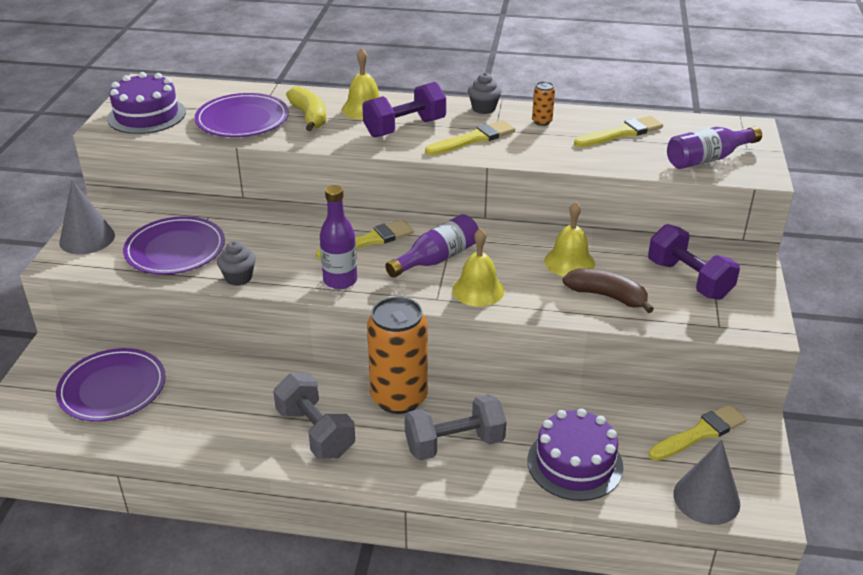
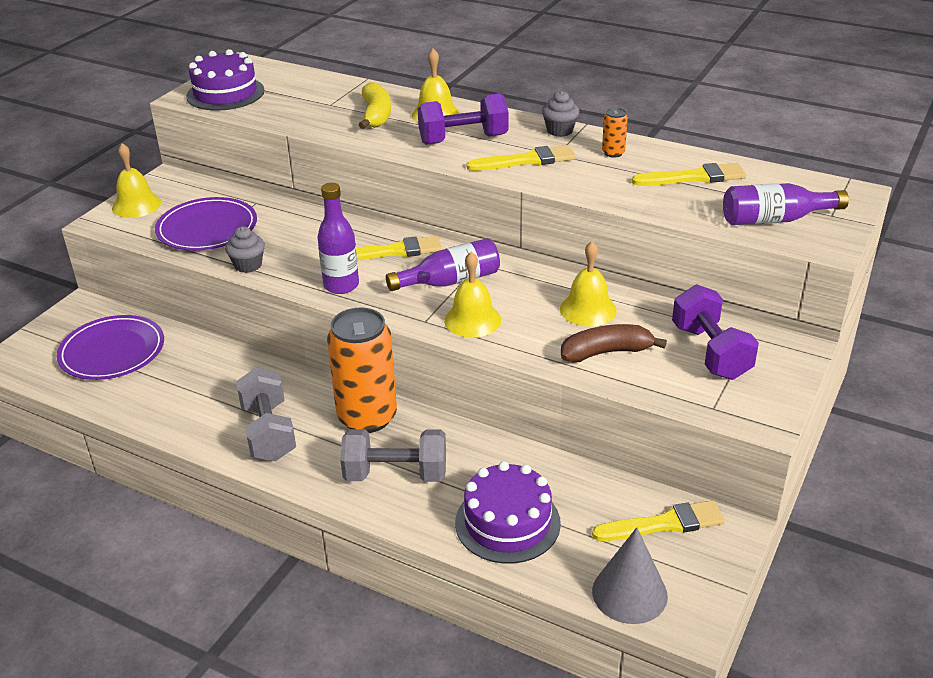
camera: 20 degrees right, 0 degrees up
(87, 238) = (136, 205): grey cone -> yellow bell
(242, 119) = (310, 109): purple plate -> none
(607, 296) = (606, 352): brown banana -> brown banana turned 60 degrees counterclockwise

